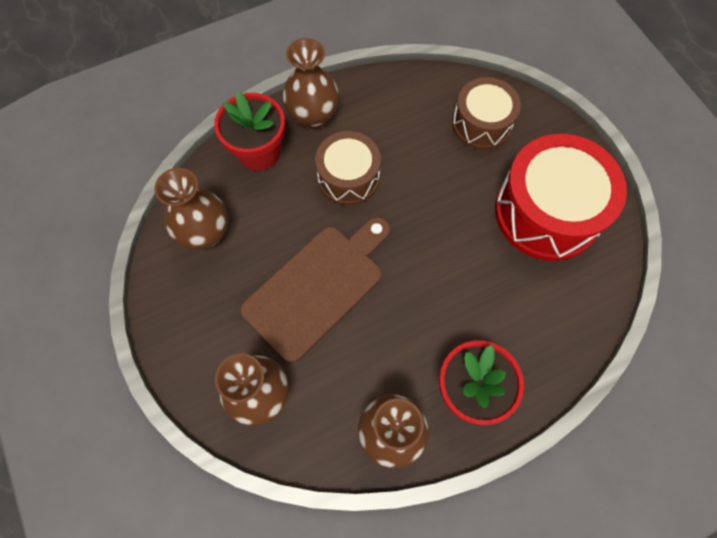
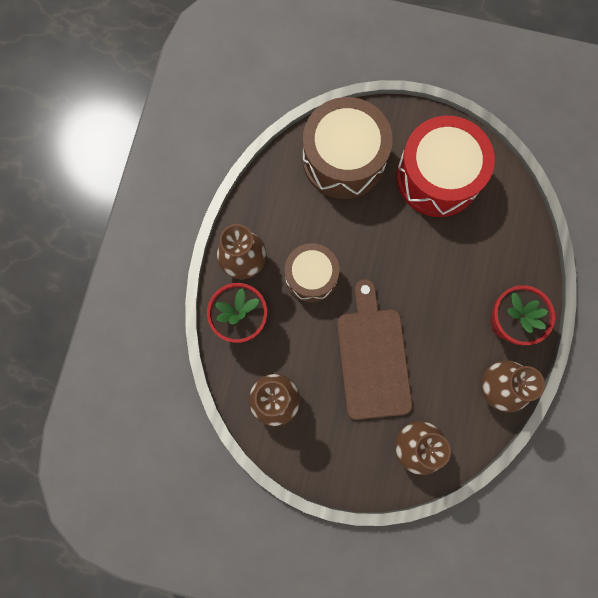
camera: 50 degrees left, 10 degrees up
(481, 124) = (344, 159): brown drum -> brown drum, size x1.65

